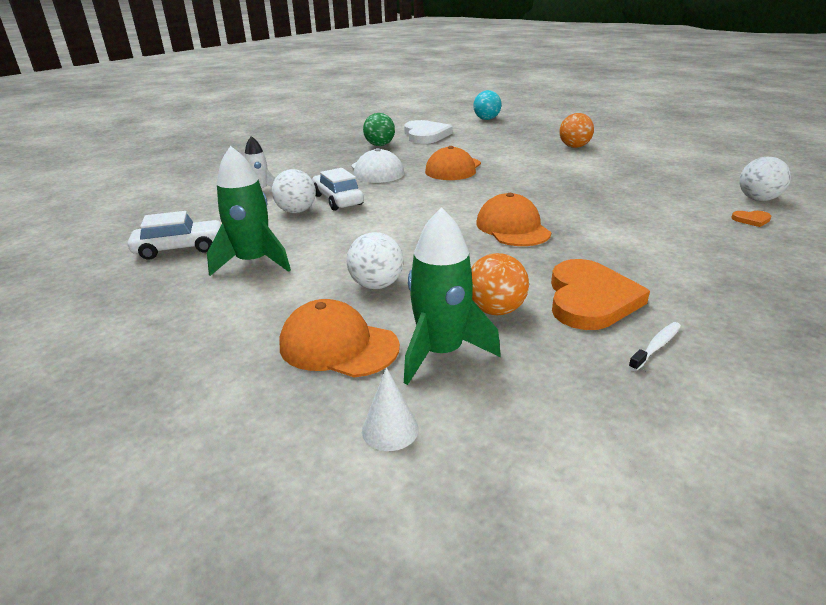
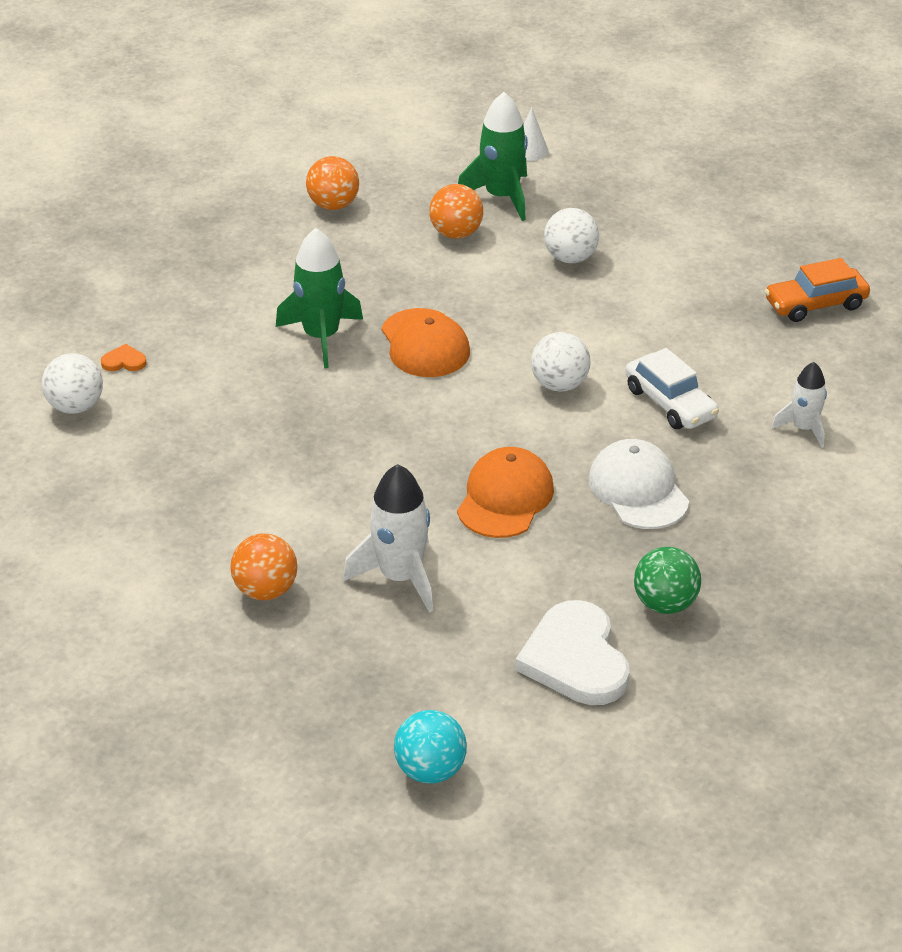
camera: 175 degrees right, 10 degrees up
(180, 248) = (815, 304): white car -> orange car
(253, 262) = (714, 284): green rocket -> green rocket (321, 337)
(296, 211) = (716, 376): white ball -> white ball (559, 384)
(338, 346) = (584, 200): orange cap -> none
(508, 150) = (400, 577): none -> white rocket
(590, 299) = (368, 246): orange heart -> none
(656, 346) = (333, 205): white toothbrush -> orange ball

